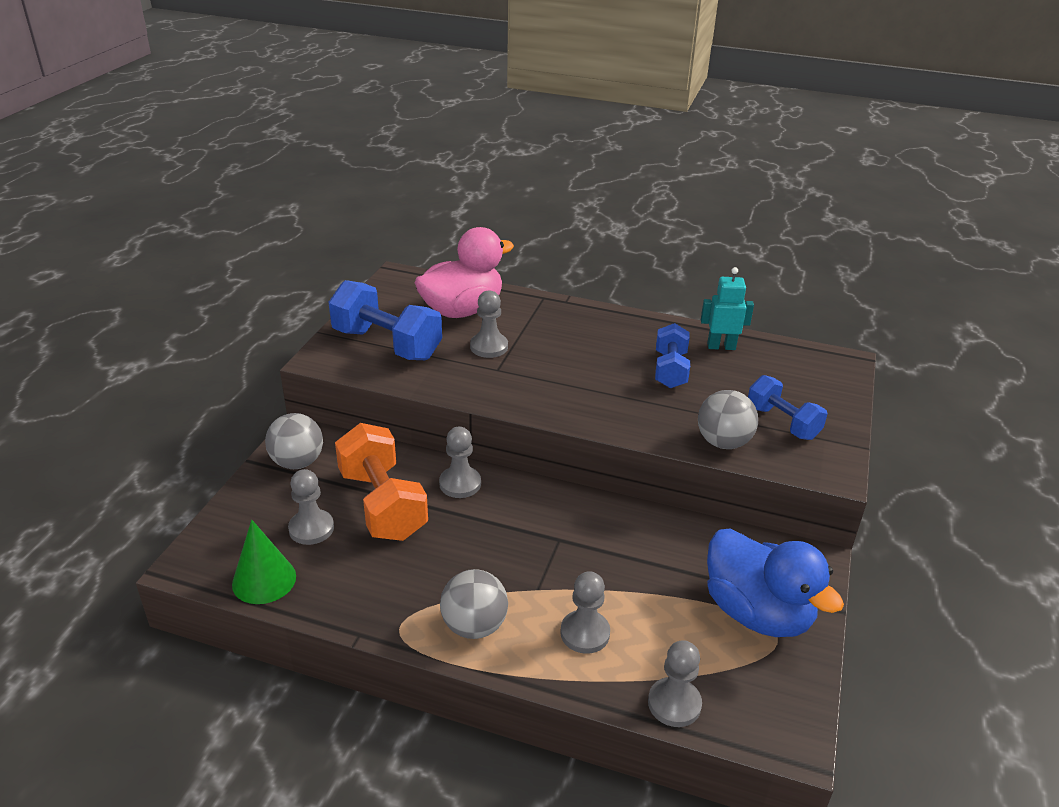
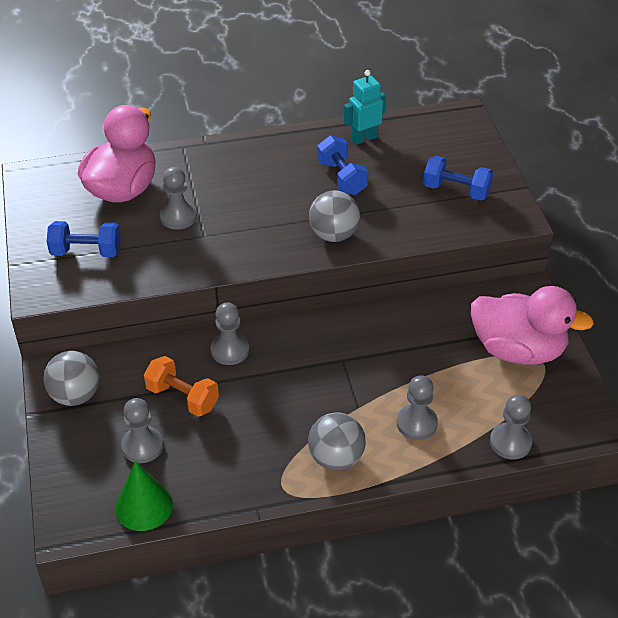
camera: 30 degrees left, 10 degrees up
(382, 504) = (182, 397): orange dumbbell -> orange dumbbell, size x0.62
(387, 344) = (86, 252): blue dumbbell -> blue dumbbell, size x0.62
(723, 442) = (427, 226): grey ball -> grey ball (334, 235)
(757, 613) = (518, 350): blue duck -> pink duck

